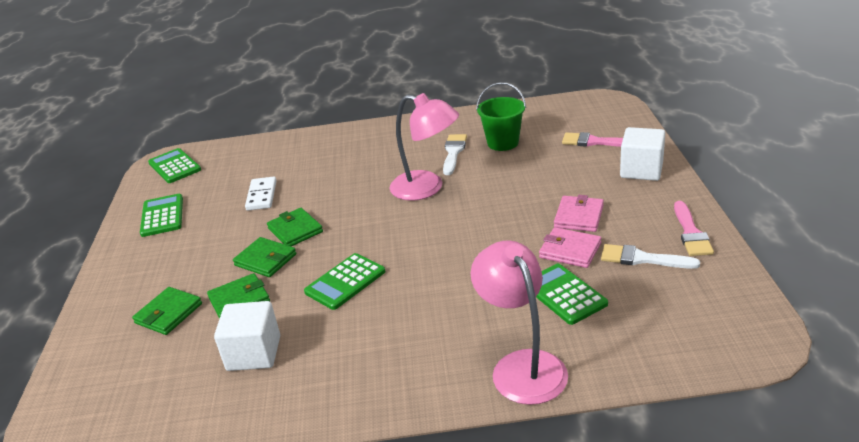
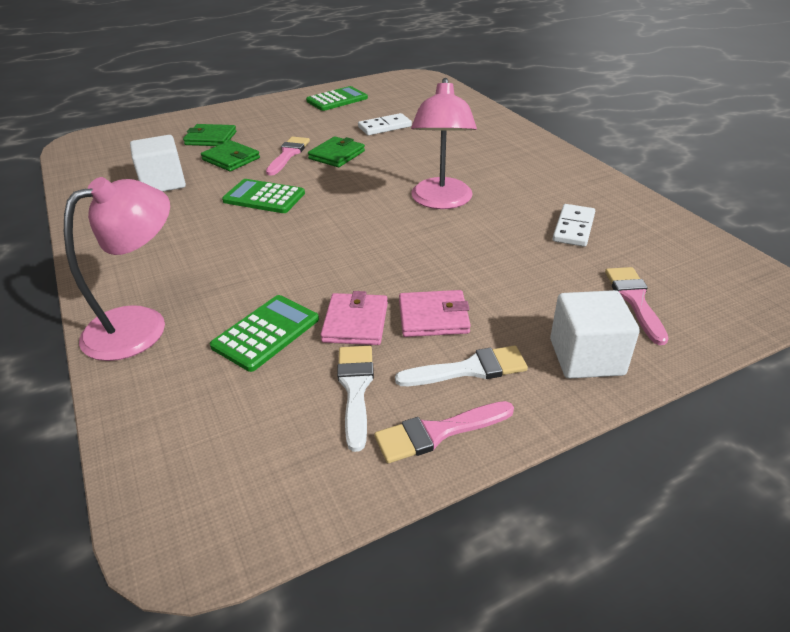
camera: 65 degrees right, 5 degrees up
(174, 166) = (411, 83): green calculator -> none
(265, 260) = (288, 154): green wallet -> pink brush
(453, 152) = (526, 201): white brush -> white brush (469, 369)
(503, 143) = (573, 228): green bucket -> white domino

